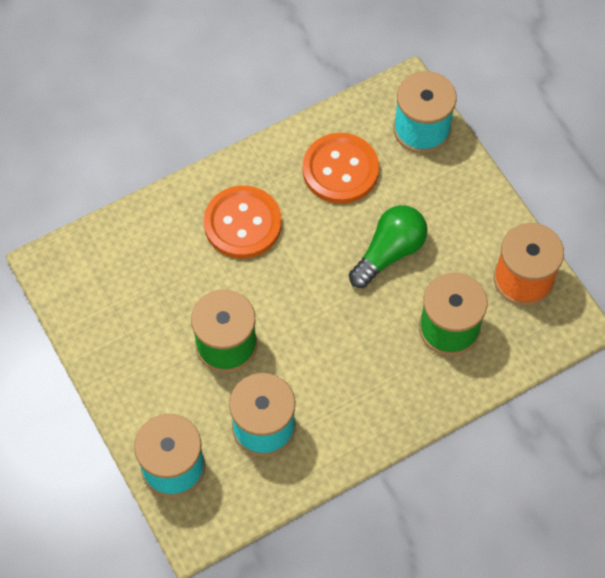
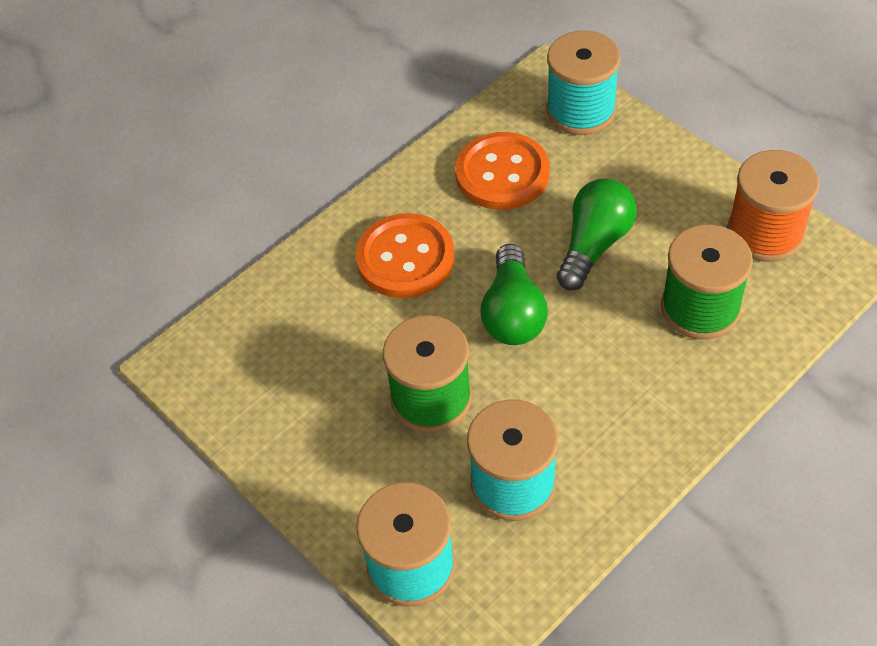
camera: 10 degrees left, 10 degrees down
(308, 292) = (513, 313): none -> green light bulb

